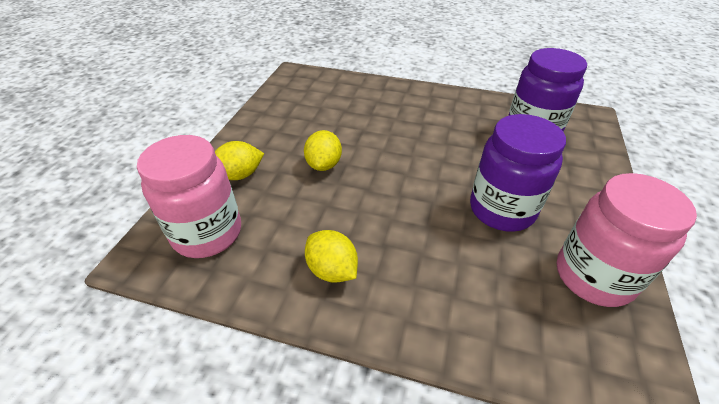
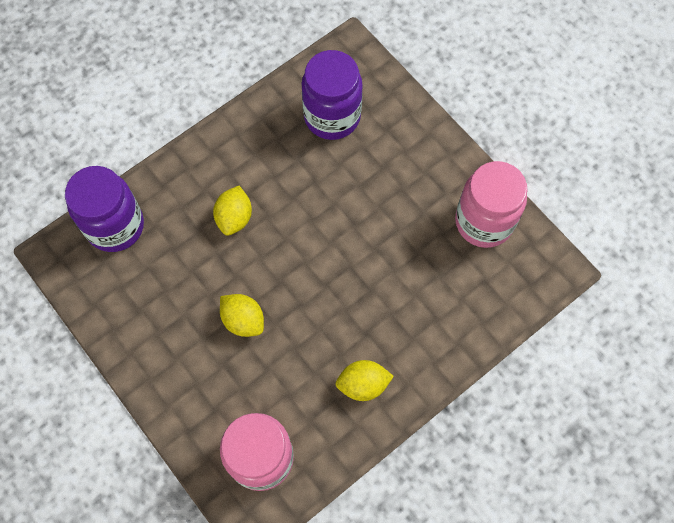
camera: 55 degrees left, 25 degrees up
(240, 175) = (203, 400): yellow lemon -> yellow lemon (234, 218)
(501, 210) = (394, 224): purple jar -> purple jar (115, 226)

